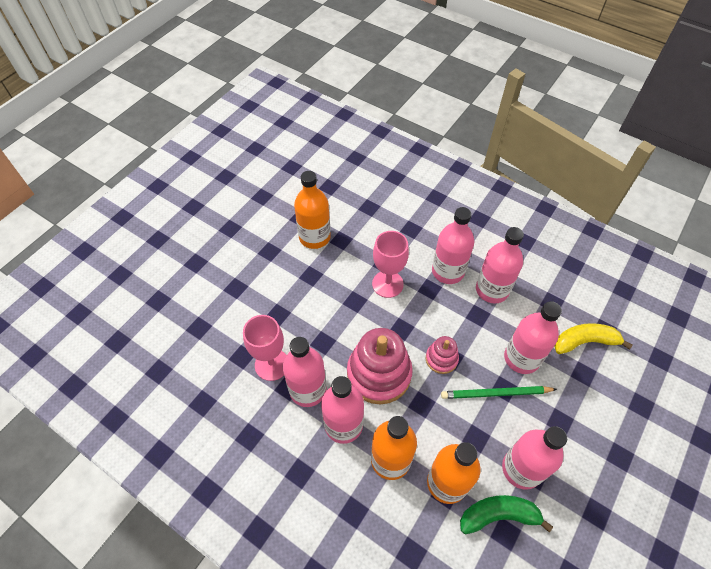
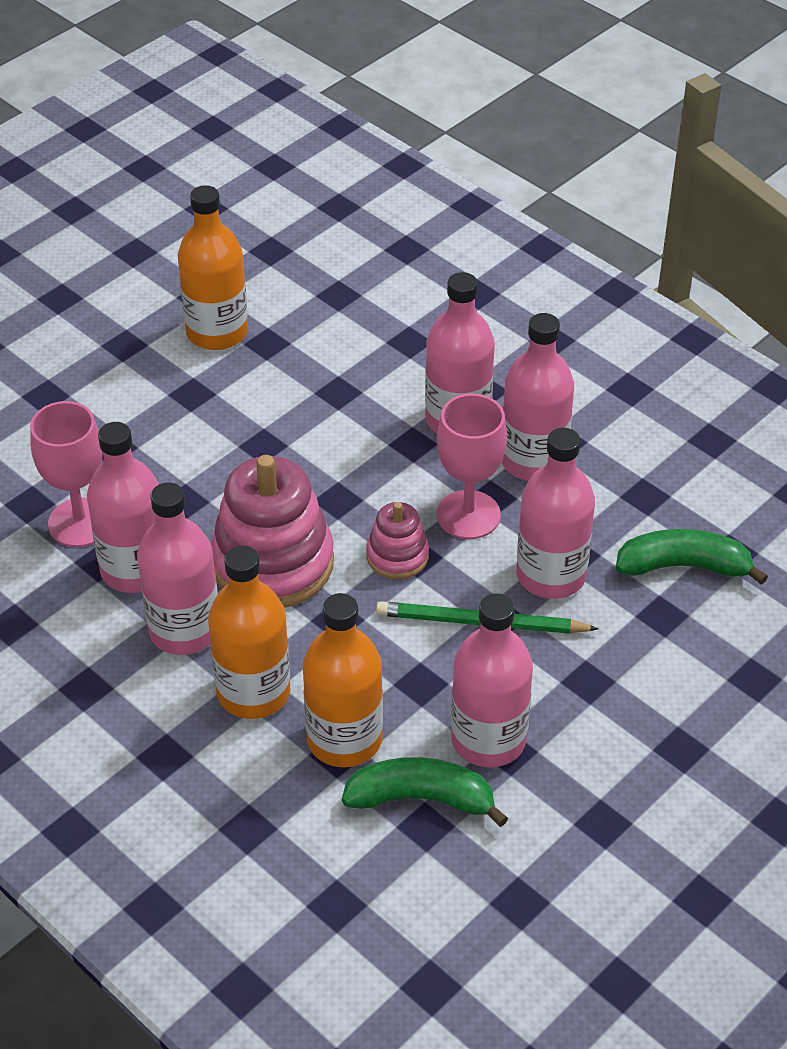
camera: 10 degrees right, 10 degrees down
(387, 284) = (334, 425): pink goblet -> pink goblet (468, 515)
(584, 341) = (683, 566): yellow banana -> green banana

